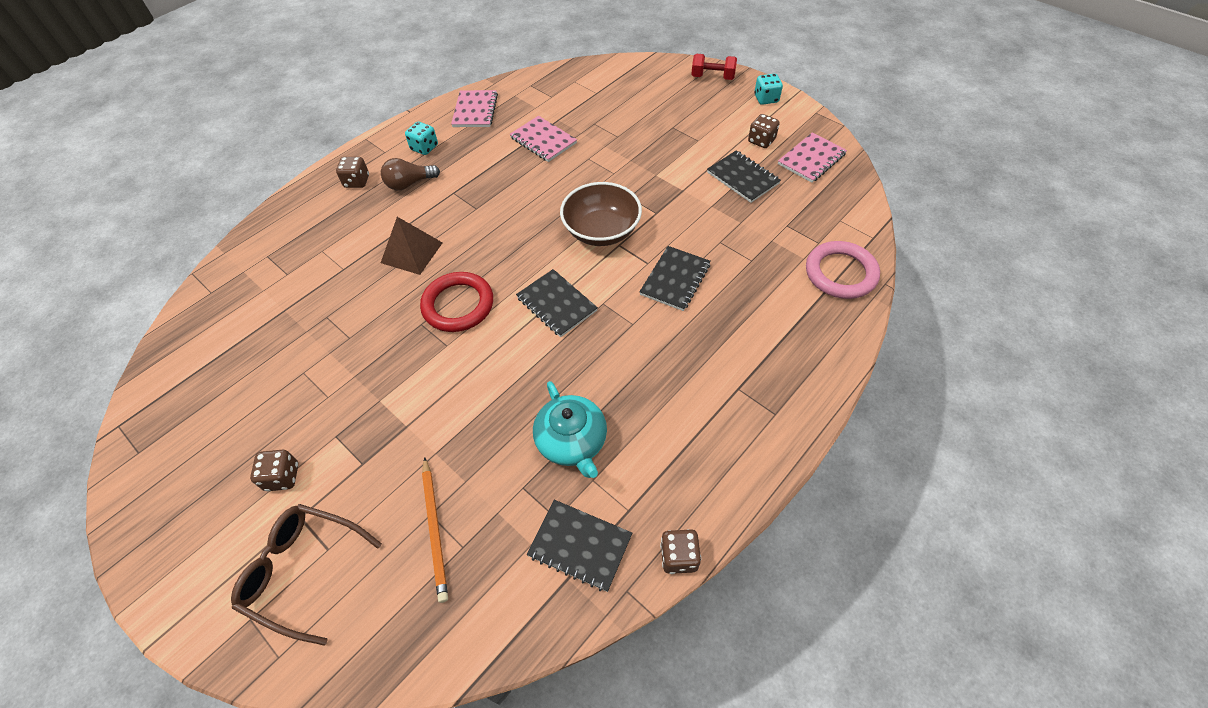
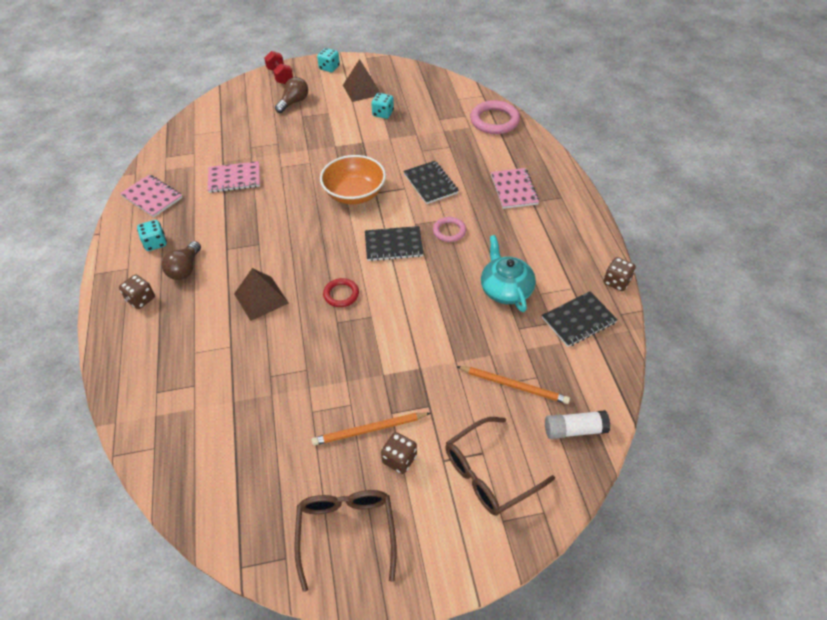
camera: 55 degrees left, 5 degrees down
(181, 483) = (346, 532): none -> brown glasses
(305, 430) = (369, 430): none -> orange pencil
(408, 631) = (574, 430): none -> white glue stick
(458, 305) = (341, 294): red ring -> red ring, size x0.58
(572, 441) = (505, 289): turquoise teapot -> turquoise teapot turned 120 degrees counterclockwise
(601, 231) = (354, 194): brown bowl -> orange bowl
(617, 338) = (449, 231): none -> pink ring
(686, 109) = (294, 102): none -> brown light bulb
(712, 77) = (280, 76): red dumbbell -> red dumbbell turned 75 degrees counterclockwise
(743, 178) = (383, 113): black notebook -> turquoise dice
(761, 141) = (362, 90): brown dice -> brown pyramid
(811, 159) = (401, 81): pink notebook -> pink notebook (514, 189)

